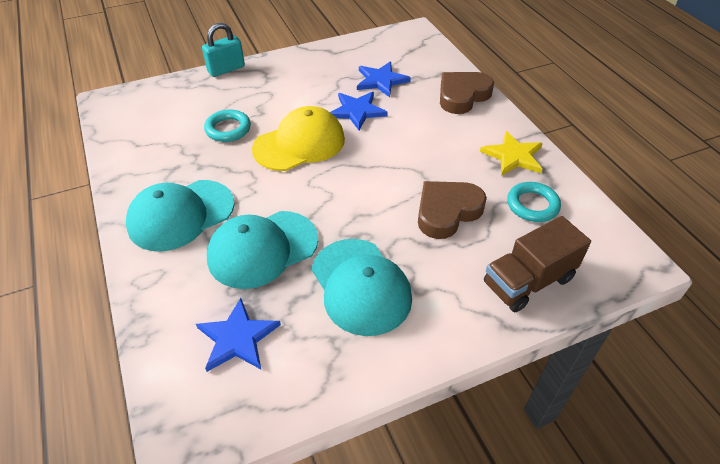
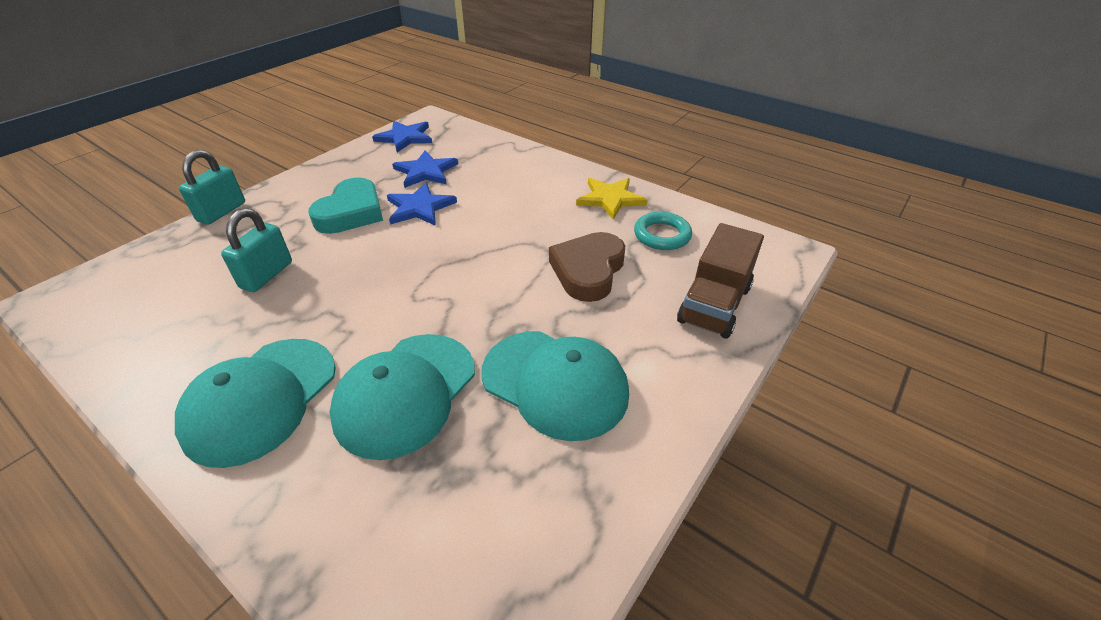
camera: 30 degrees left, 5 degrees down
(228, 129) = (266, 275): turquoise ring -> turquoise padlock
(237, 338) = (446, 518): blue star -> blue star (405, 137)
(299, 144) = (373, 261): yellow cap -> none
(307, 99) = (351, 212): none -> turquoise heart
(462, 96) = (521, 162): brown heart -> none

